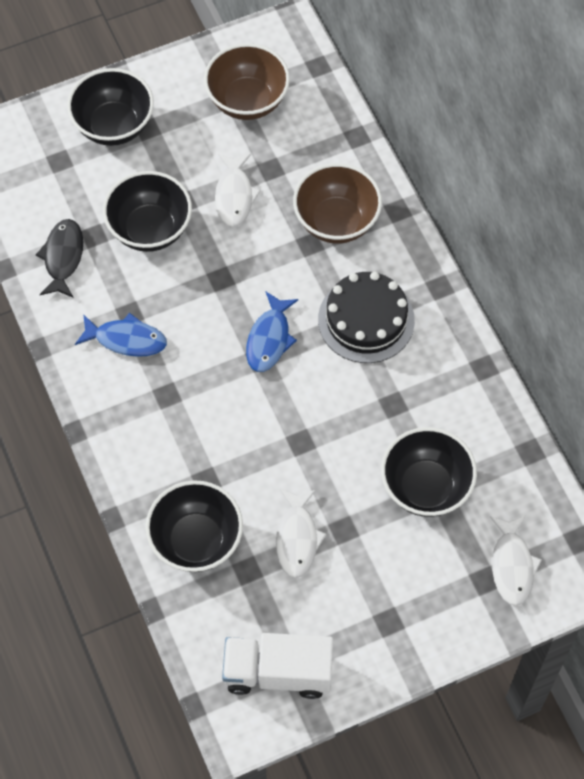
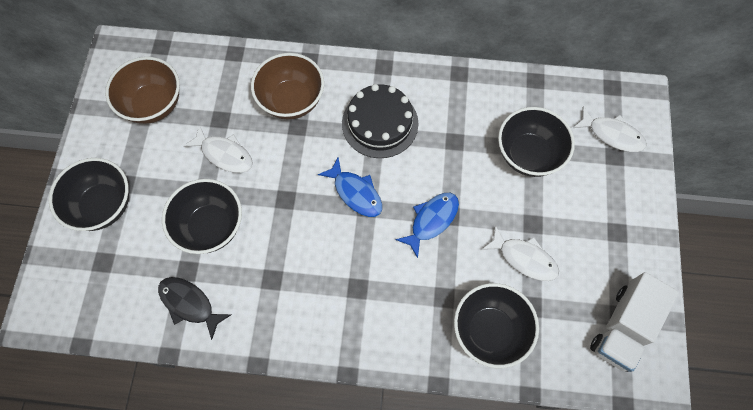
camera: 60 degrees left, 5 degrees up
(126, 339) = (292, 293): blue fish -> blue fish (431, 220)

